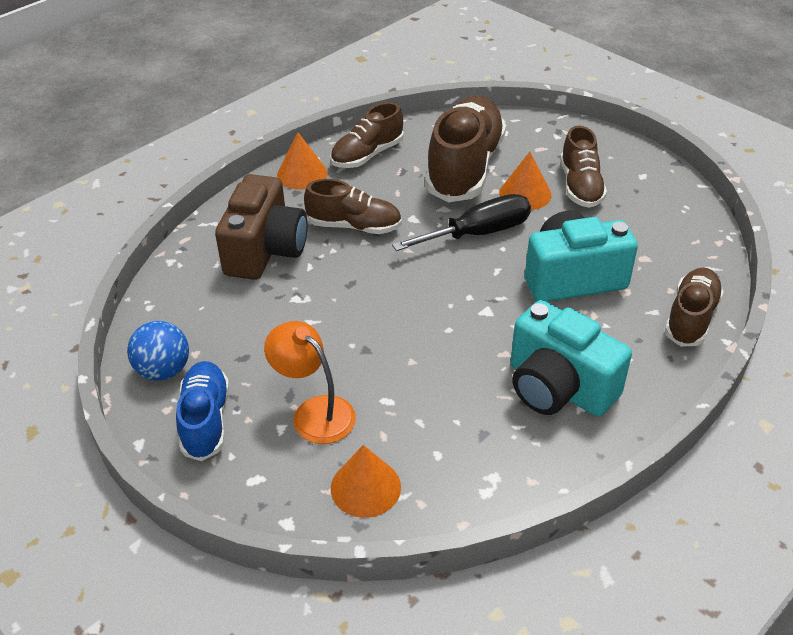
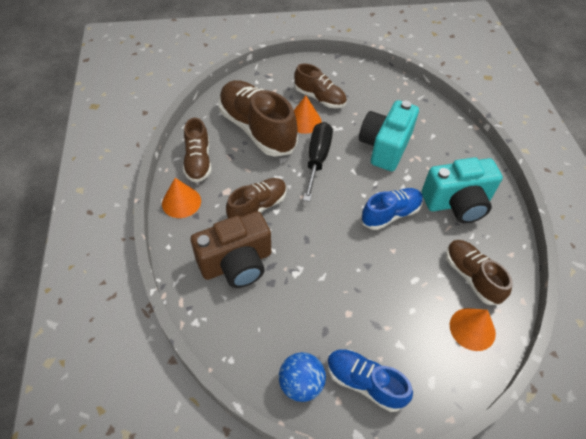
camera: 55 degrees left, 10 degrees up
(265, 250) = (236, 263): brown camera -> brown camera turned 105 degrees clockwise
(314, 412) = (399, 320): orange lamp -> none
(465, 334) = (390, 214): none -> blue shoe
(691, 318) = (447, 126): brown shoe -> brown shoe (471, 276)

